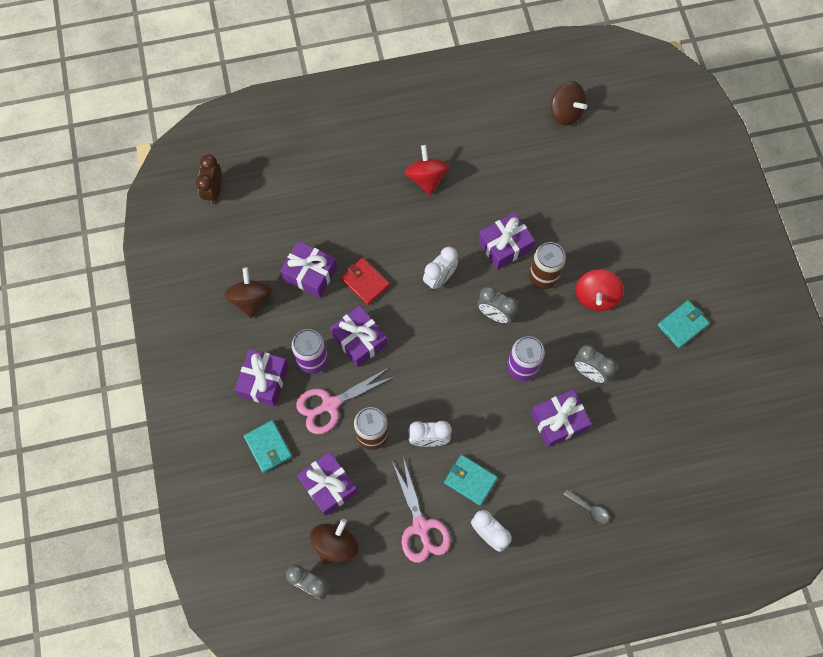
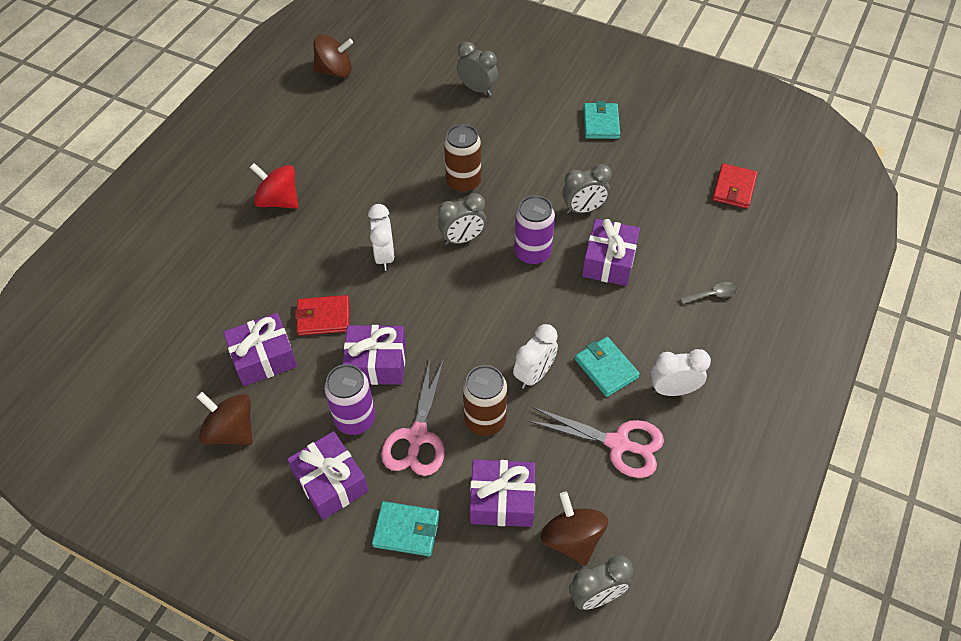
camera: 50 degrees left, 15 degrees down
(214, 191) = (78, 382): brown clock -> none
(470, 480) = (606, 368): turquoise wallet -> turquoise wallet turned 75 degrees clockwise
(504, 246) = (406, 189): purple gift -> none
(596, 296) = (519, 160): red spinning top -> none
(636, 217) = (477, 89): none -> grey clock
(702, 461) = (734, 188): none -> red wallet

